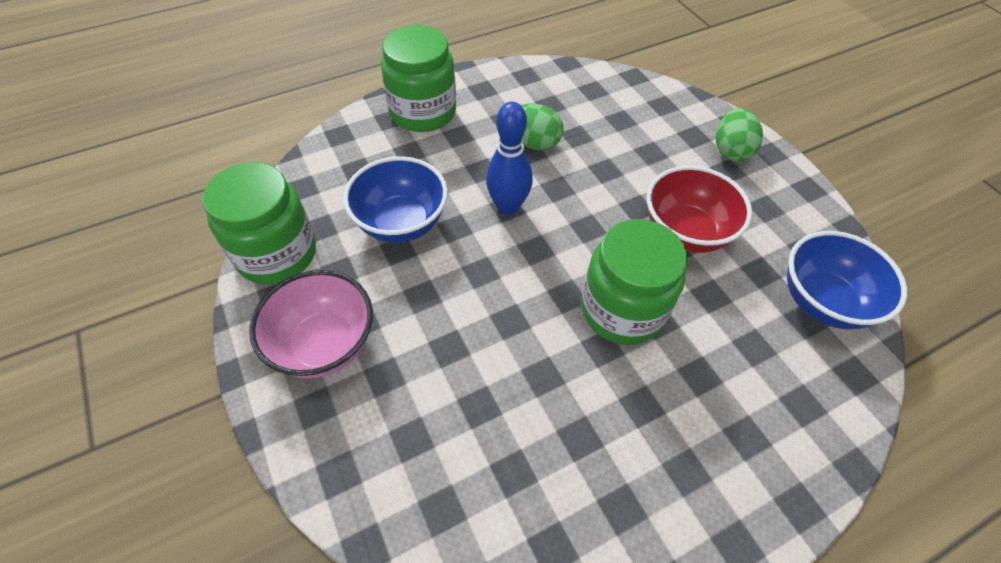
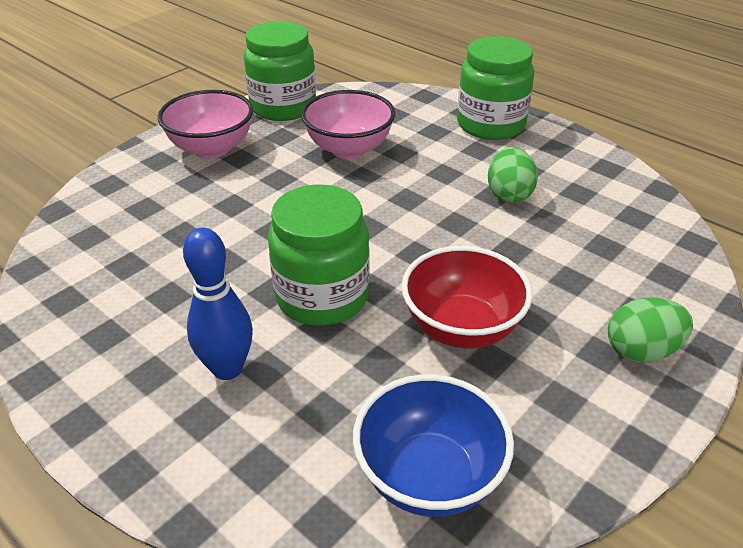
camera: 70 degrees right, 15 degrees down
(401, 223) = (349, 149): blue bowl -> pink bowl
(508, 206) = (408, 198): blue bowling pin -> blue bowling pin (227, 368)

